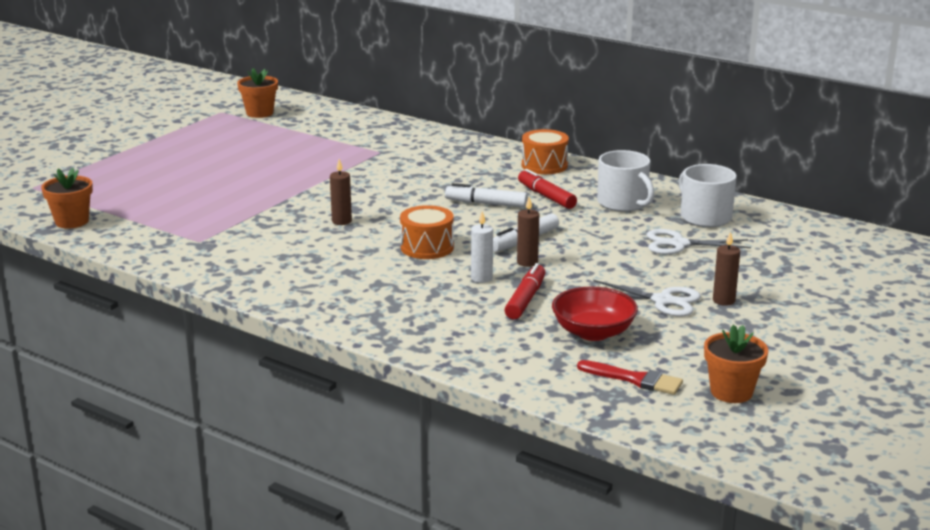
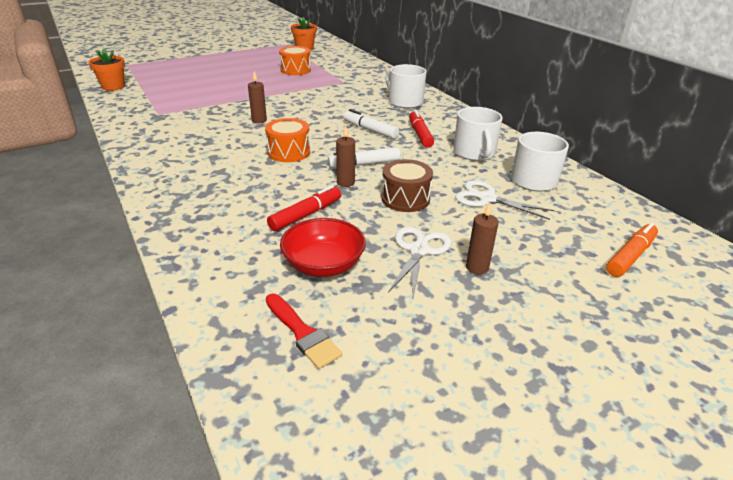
camera: 25 degrees right, 10 degrees up
(481, 278) = (295, 187): white candle -> none
(486, 162) = (405, 102): none -> white mug
(544, 165) = (444, 112): orange drum -> orange drum (295, 70)
(603, 262) = (405, 199): none -> brown drum
(662, 301) = (419, 250): white scissors -> white scissors turned 120 degrees counterclockwise
(731, 392) = (381, 389): orange flower pot -> none
(836, 261) = (630, 256): none -> orange marker

